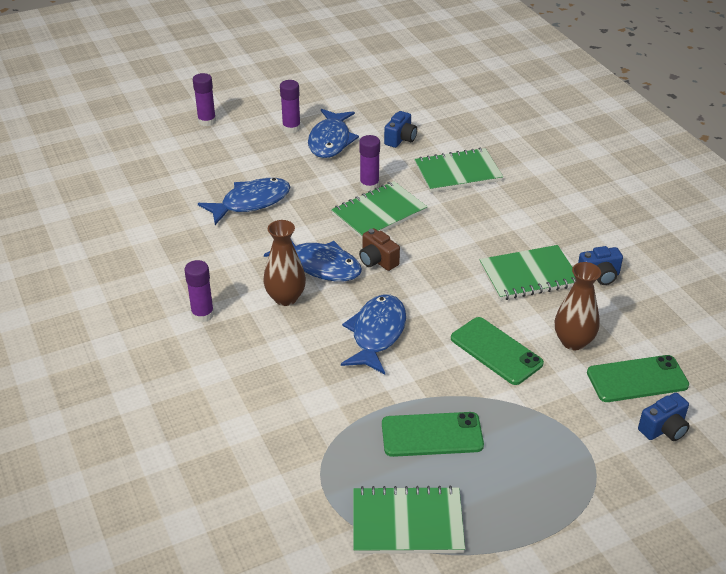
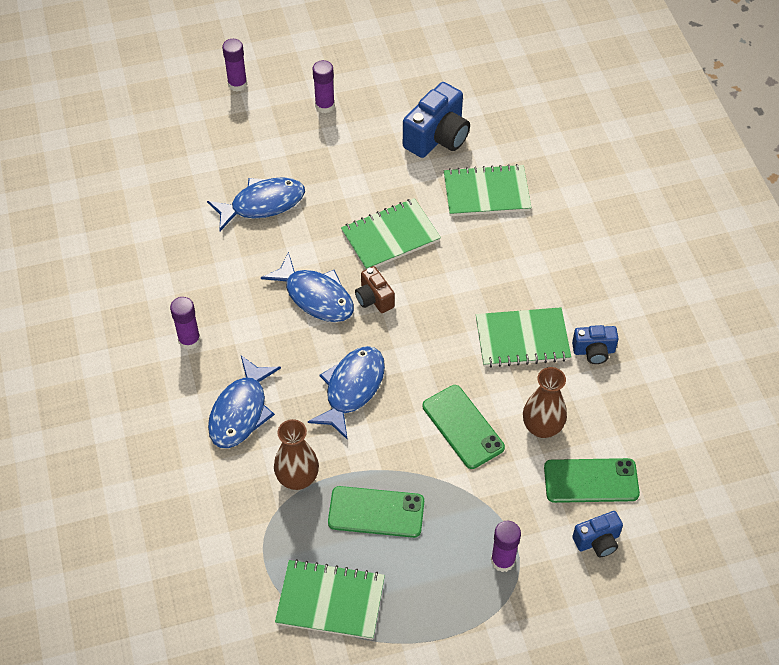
camera: 10 degrees right, 15 degrees up
(285, 298) = (273, 332): brown vase -> brown vase (297, 478)
(330, 141) = (362, 130): blue fish -> blue fish (241, 411)
(369, 185) = (389, 198): purple glue stick -> purple glue stick (503, 560)
(400, 139) = (437, 137): blue camera -> blue camera, size x1.79

